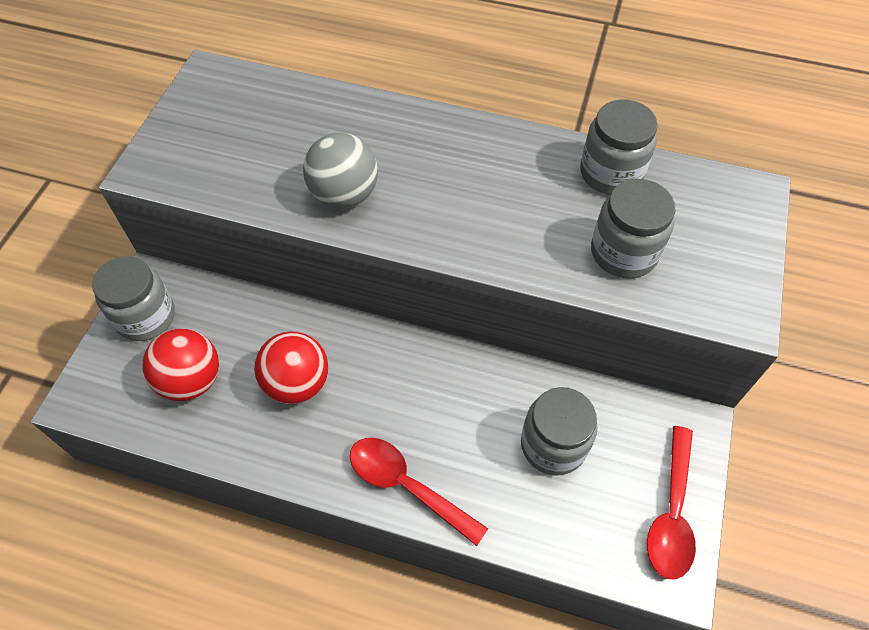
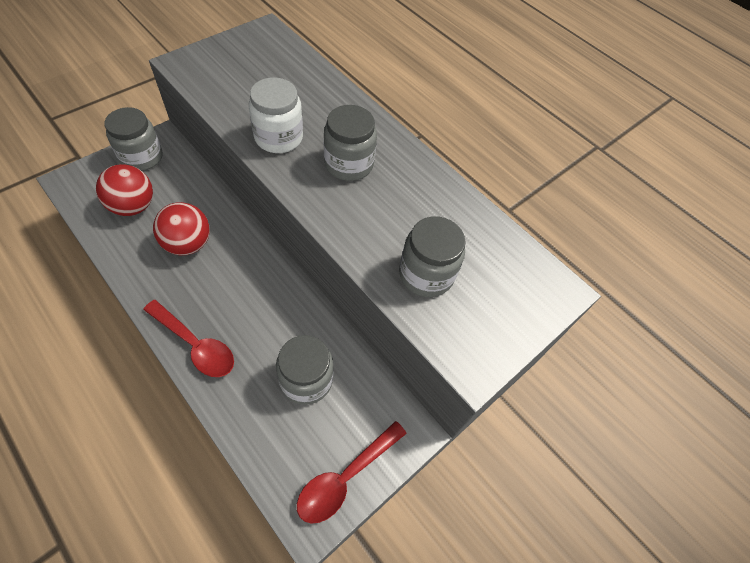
camera: 25 degrees right, 0 degrees up
(344, 195) = (278, 137): grey ball -> white jar
(407, 486) = (195, 344): red spoon -> red spoon turned 150 degrees clockwise
(611, 173) = (465, 219): grey jar -> grey jar (348, 164)

